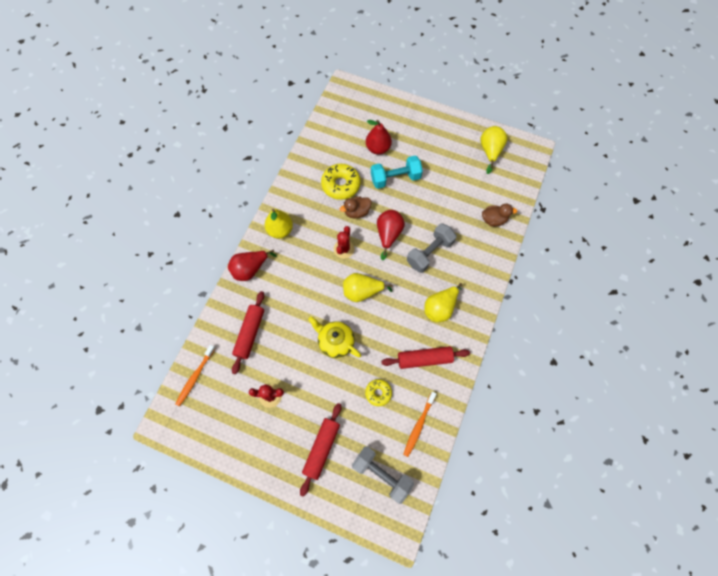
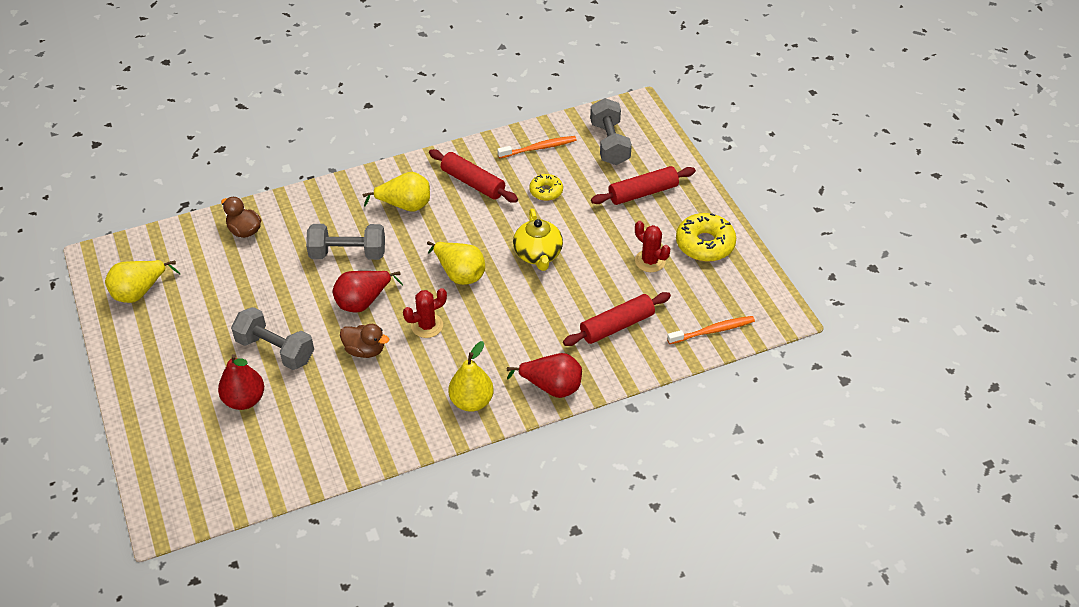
camera: 135 degrees left, 20 degrees down
(341, 185) = (342, 394): yellow donut -> yellow donut (705, 244)
(395, 178) = (275, 350): turquoise dumbbell -> grey dumbbell

